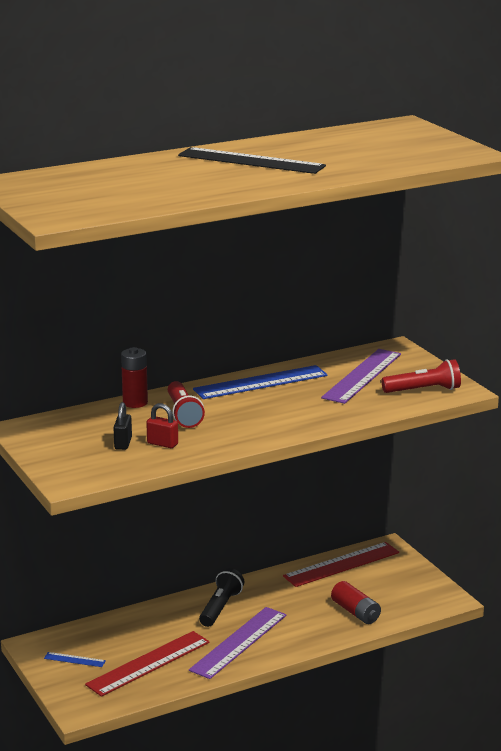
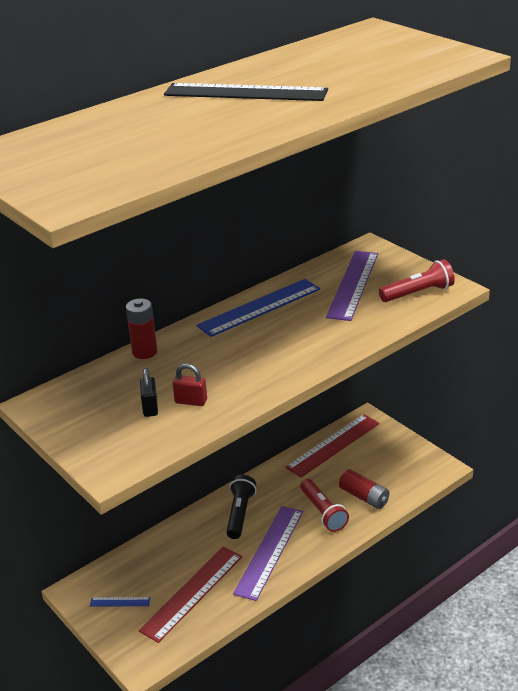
camera: 10 degrees left, 10 degrees up
(183, 414) = (198, 359): red flashlight -> red flashlight (323, 512)

